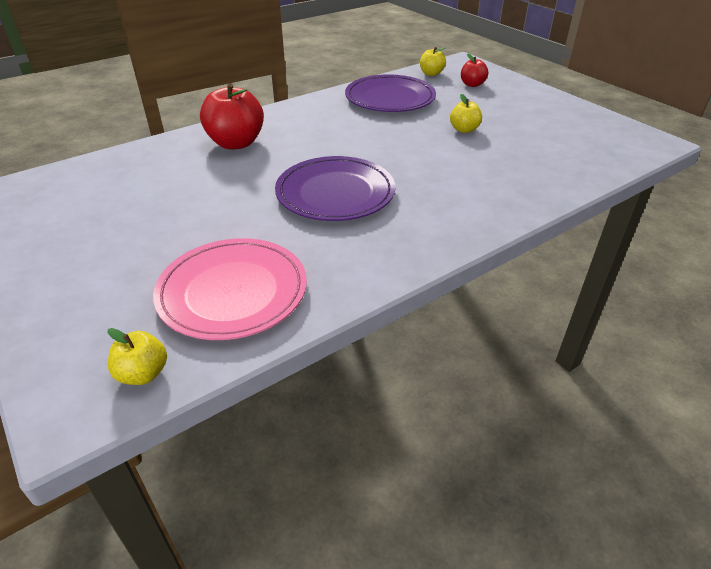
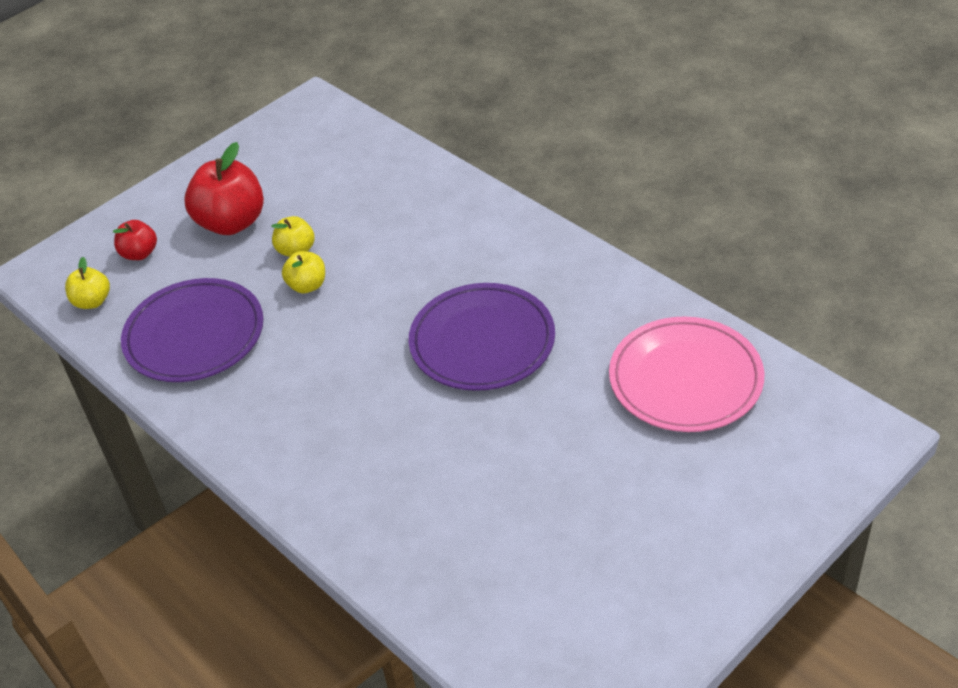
camera: 95 degrees left, 5 degrees up
(143, 374) = (810, 405): yellow apple -> yellow apple (307, 285)
(236, 143) = (367, 477): red apple -> red apple (231, 223)

